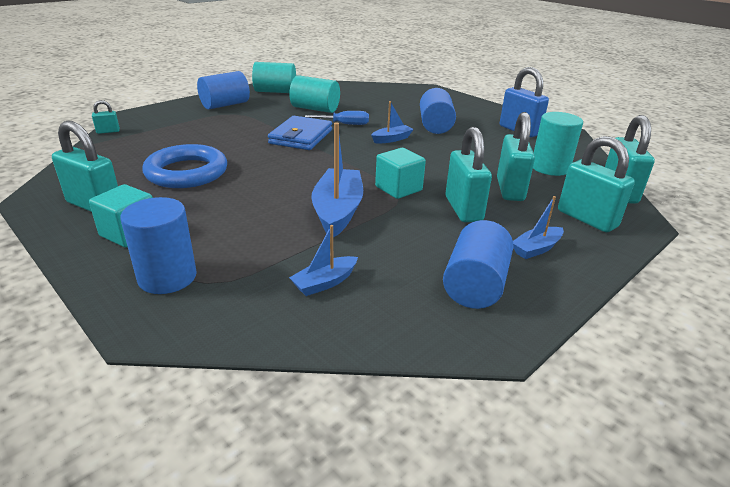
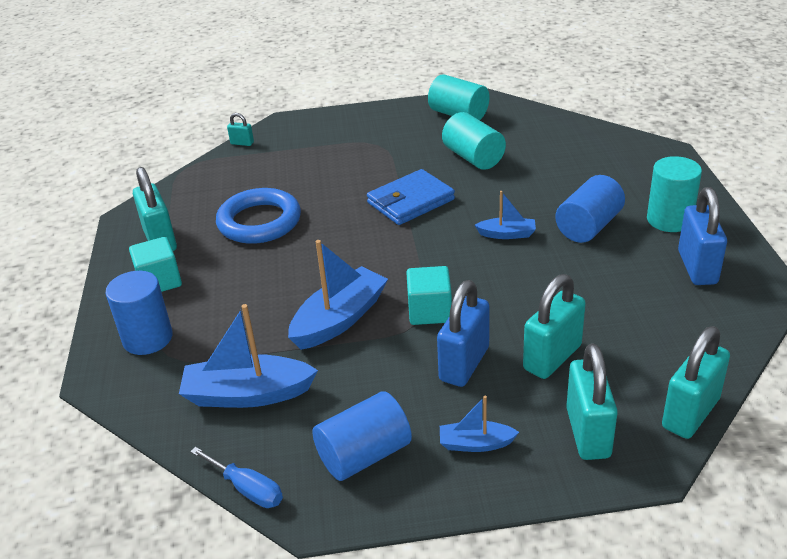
camera: 40 degrees right, 5 degrees up
(225, 105) = (382, 127): blue cylinder -> none
(324, 283) = (247, 394): blue boat -> blue boat, size x1.85
(345, 124) = (480, 193): blue screwdriver -> blue screwdriver (247, 489)
(463, 209) = (464, 364): turquoise padlock -> blue padlock
(550, 167) = (651, 343): turquoise cylinder -> turquoise cylinder (669, 220)

